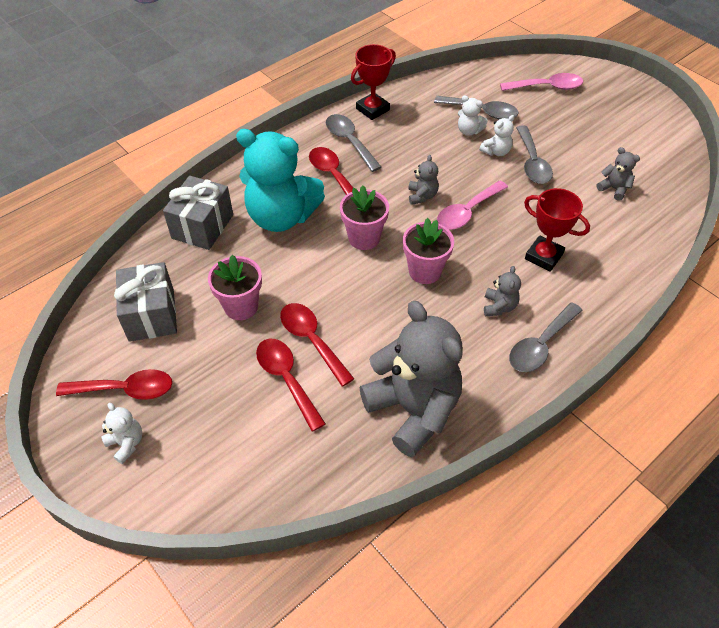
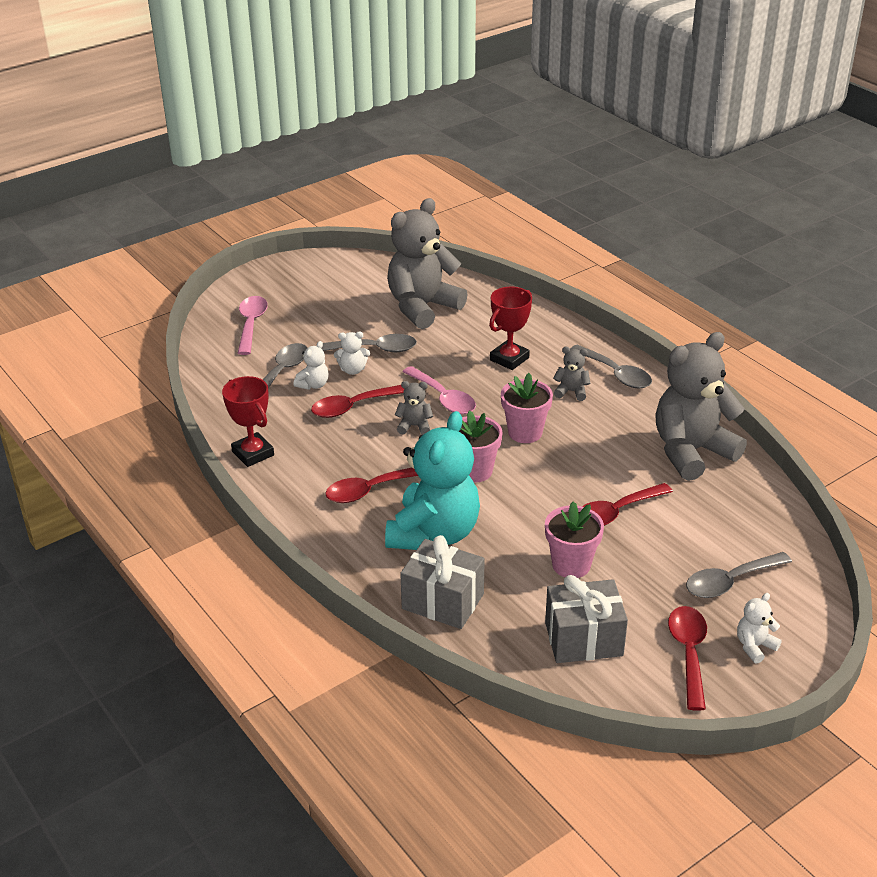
camera: 85 degrees left, 15 degrees down
(286, 379) = (665, 530): red spoon -> red spoon (353, 407)
(349, 141) = (310, 475): grey spoon -> grey spoon (730, 581)
(496, 151) = (352, 370): white teddy bear -> white teddy bear turned 120 degrees clockwise
(614, 189) = (422, 307): grey teddy bear -> grey teddy bear, size x2.41

